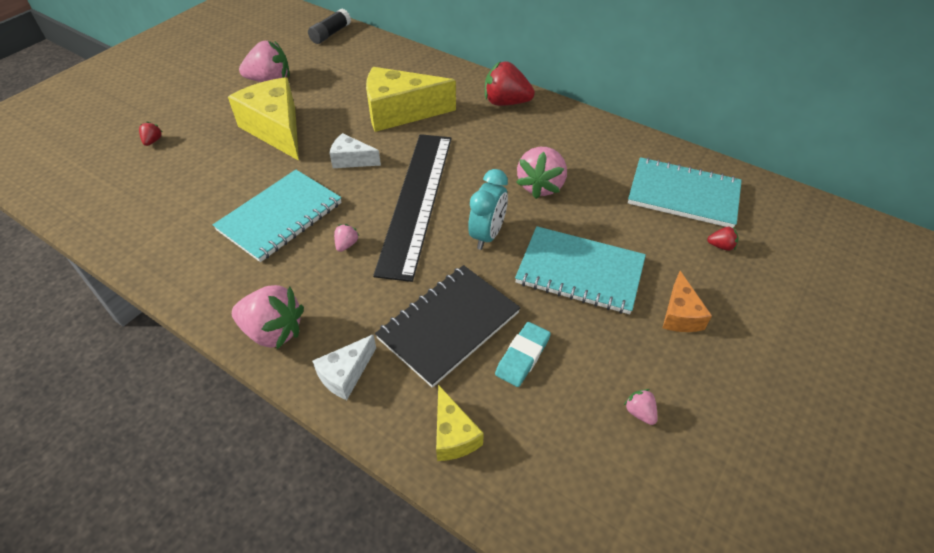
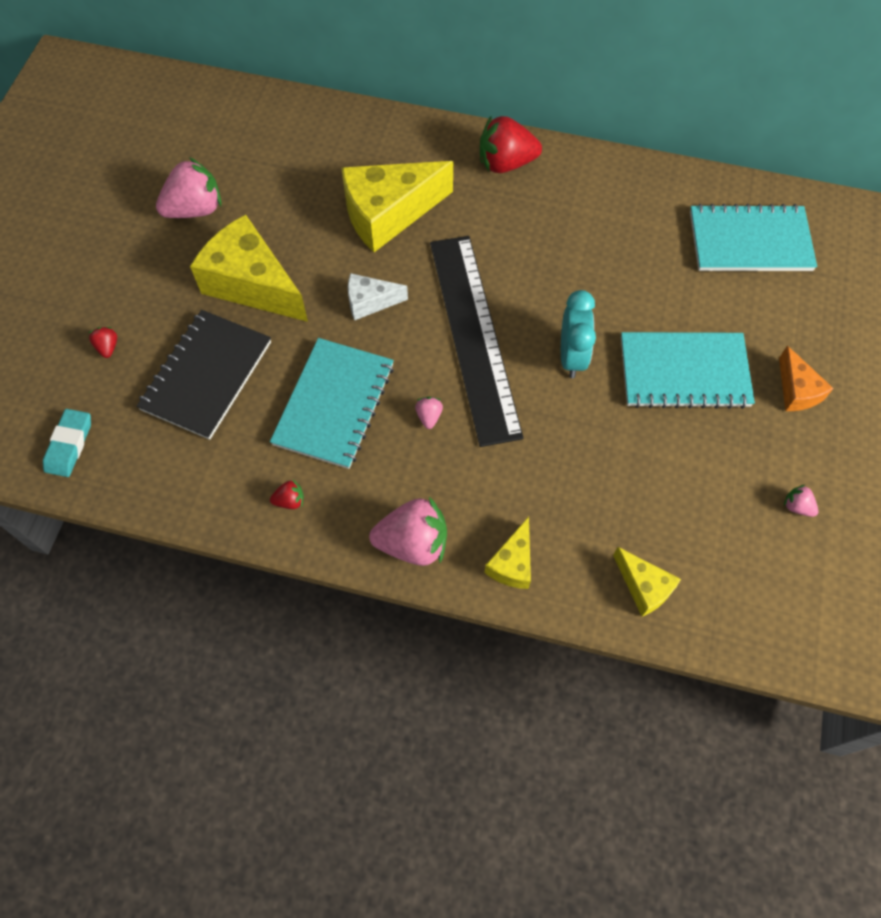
camera: 20 degrees left, 15 degrees up
(330, 34) = (226, 107): black glue stick -> none
(346, 374) = (512, 563): white cheese -> yellow cheese
(448, 325) = (584, 476): black notebook -> black notebook (206, 376)
(522, 356) = (670, 486): turquoise eraser -> turquoise eraser (69, 445)
(541, 186) = (598, 274): pink strawberry -> none
(721, 246) = (807, 296): red strawberry -> red strawberry (290, 501)

